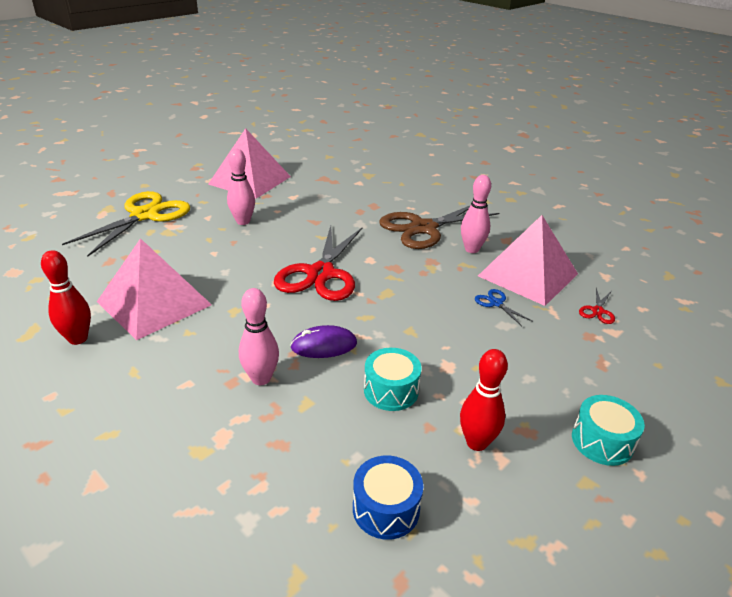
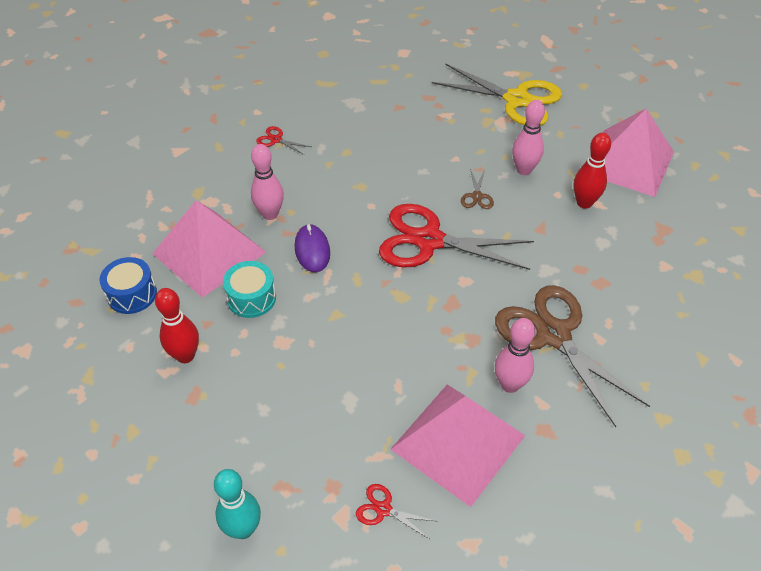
camera: 90 degrees right, 15 degrees up
(78, 338) = (318, 108): red bowling pin -> red bowling pin (584, 203)
(123, 375) = (276, 140): none -> red scissors
(154, 303) = (368, 136): pink pyramid -> pink pyramid (209, 252)
(269, 246) = (477, 196): none -> brown scissors
(496, 303) = (390, 397): blue scissors -> none
(602, 441) = (174, 456): turquoise drum -> none
(652, 387) = (243, 529): none -> turquoise bowling pin

